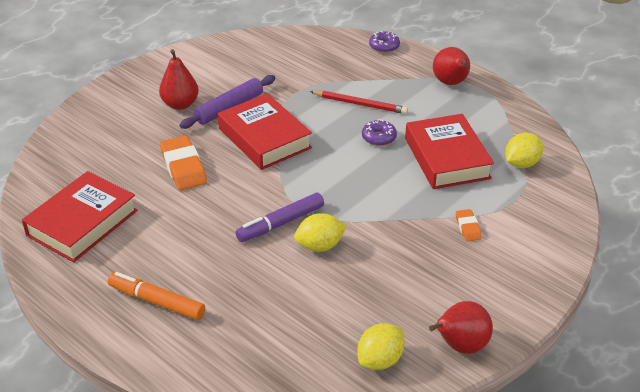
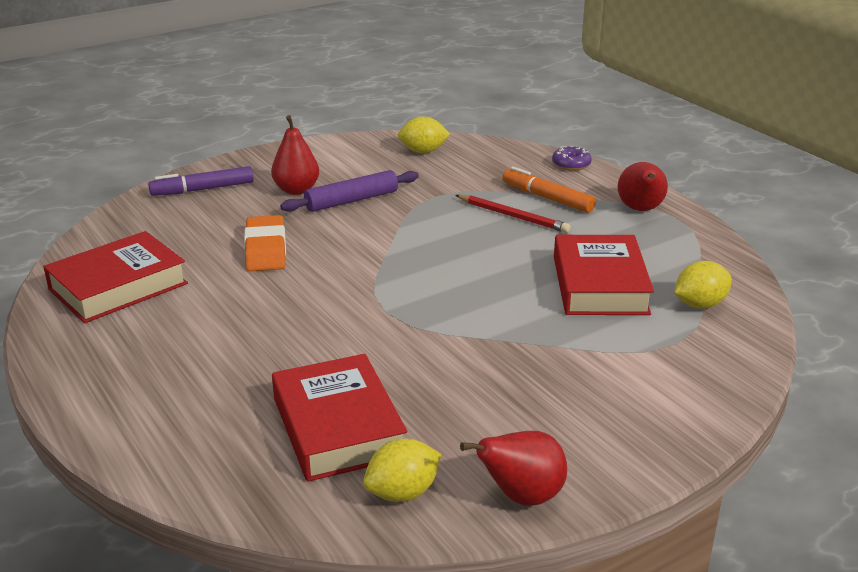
camera: 15 degrees right, 10 degrees down
(157, 301) = (156, 378): orange marker -> orange marker (547, 198)
(264, 138) = (377, 234): red book -> red book (338, 427)
(280, 223) = (351, 322): purple marker -> purple marker (202, 189)
(320, 246) = (388, 353): yellow lemon -> yellow lemon (423, 151)
(379, 138) = (520, 252): purple donut -> none
(468, 227) = (594, 363): orange eraser -> none

